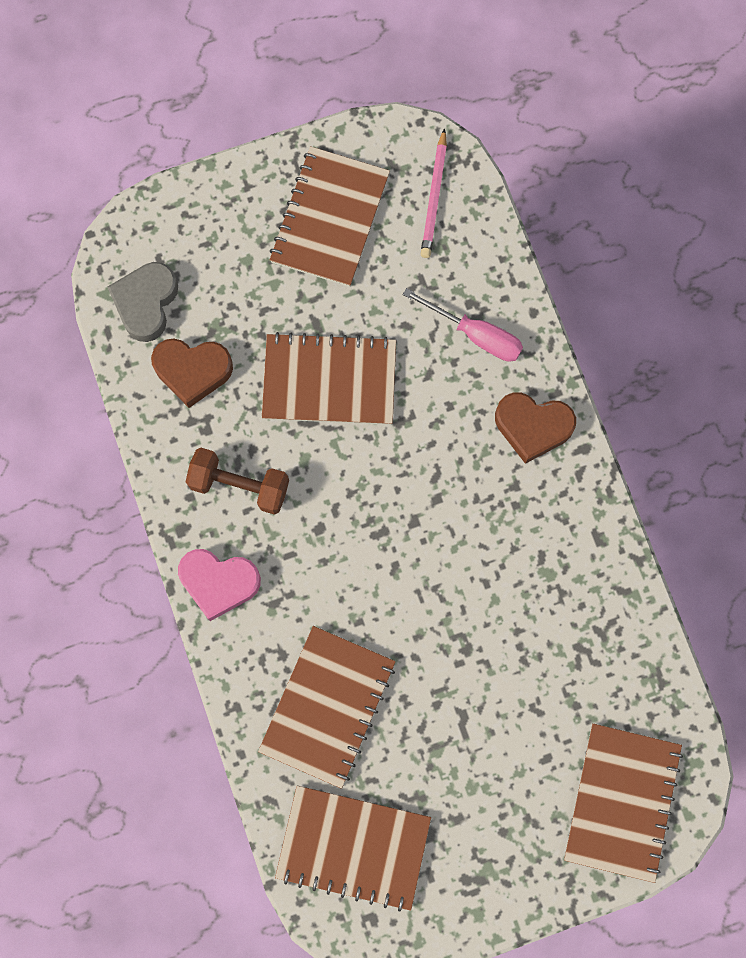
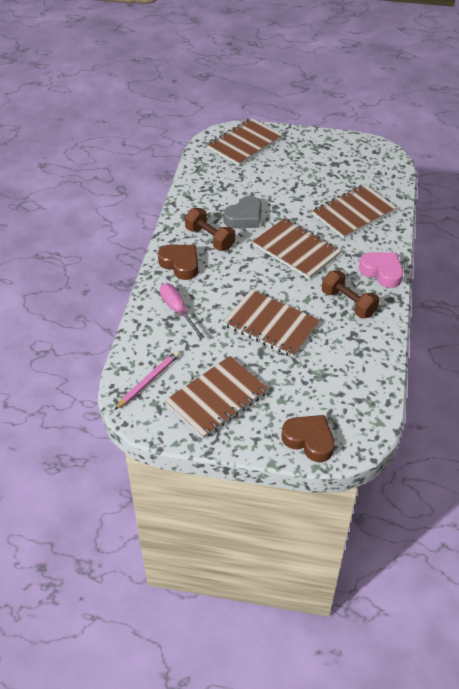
camera: 150 degrees left, 30 degrees down
(146, 303) = (356, 406): grey heart -> grey heart (244, 217)
(192, 371) = (346, 361): brown heart -> brown heart (309, 440)
(353, 847) = (369, 171): brown notebook -> brown notebook (296, 250)
(524, 509) = (210, 238): none -> brown dumbbell

